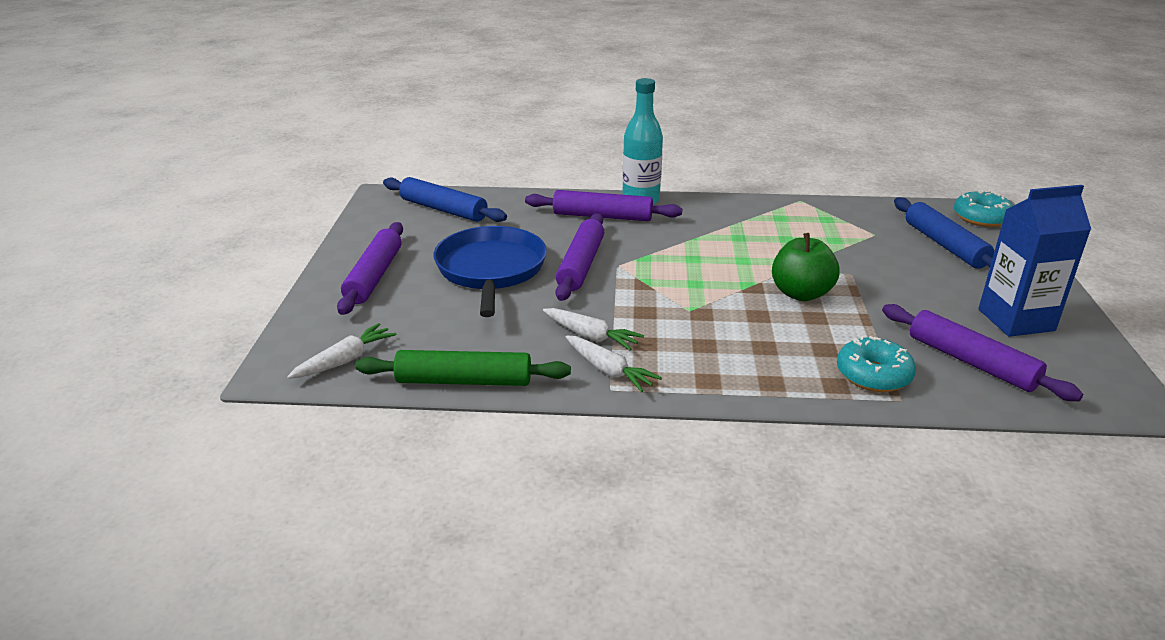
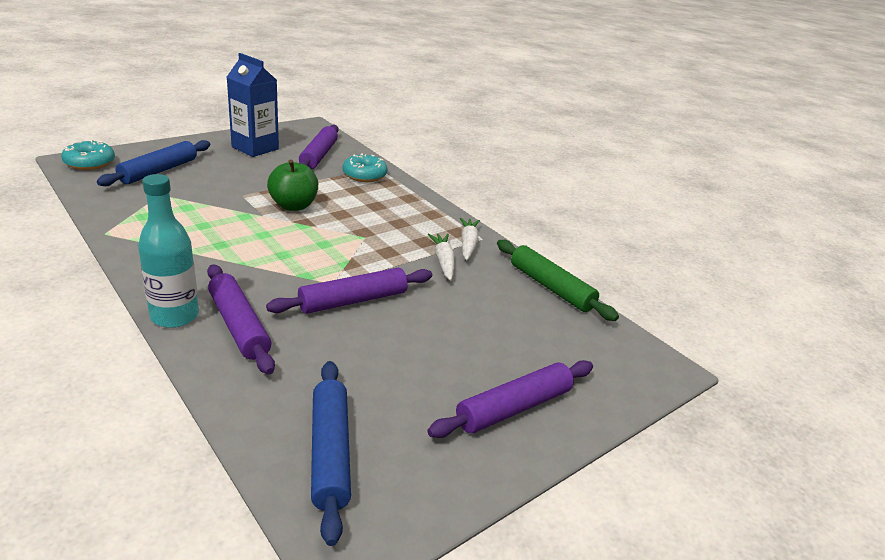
camera: 135 degrees left, 0 degrees up
(344, 361) = (612, 346): white carrot -> none
(491, 270) = (417, 343): blue pan -> none

